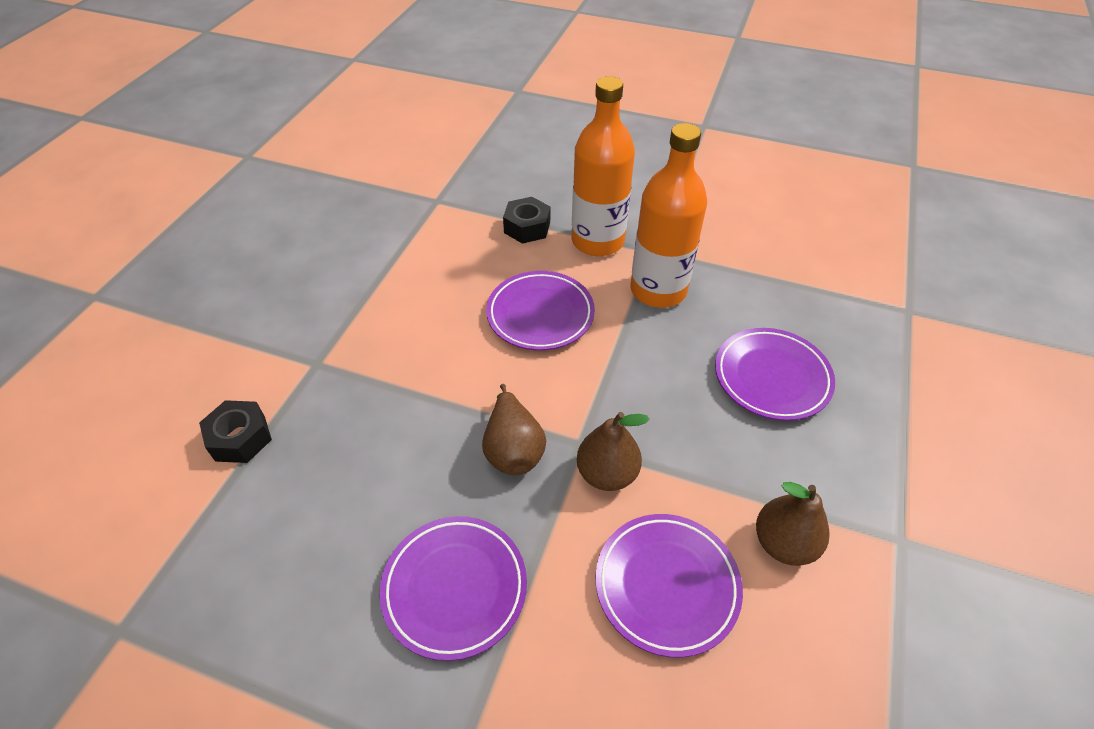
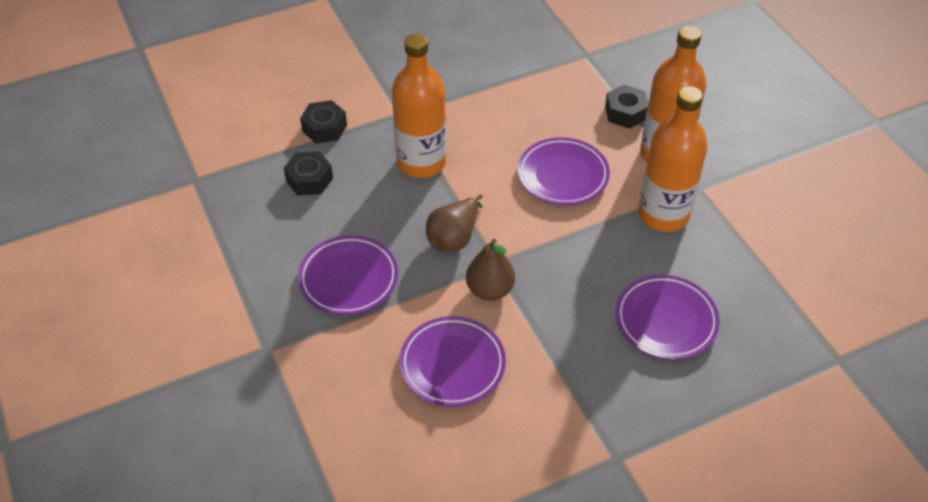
camera: 45 degrees right, 0 degrees up
(283, 510) = (309, 179): none -> black nut
(393, 398) = (421, 162): none -> orange bottle
(783, 543) = (543, 401): brown pear -> none

